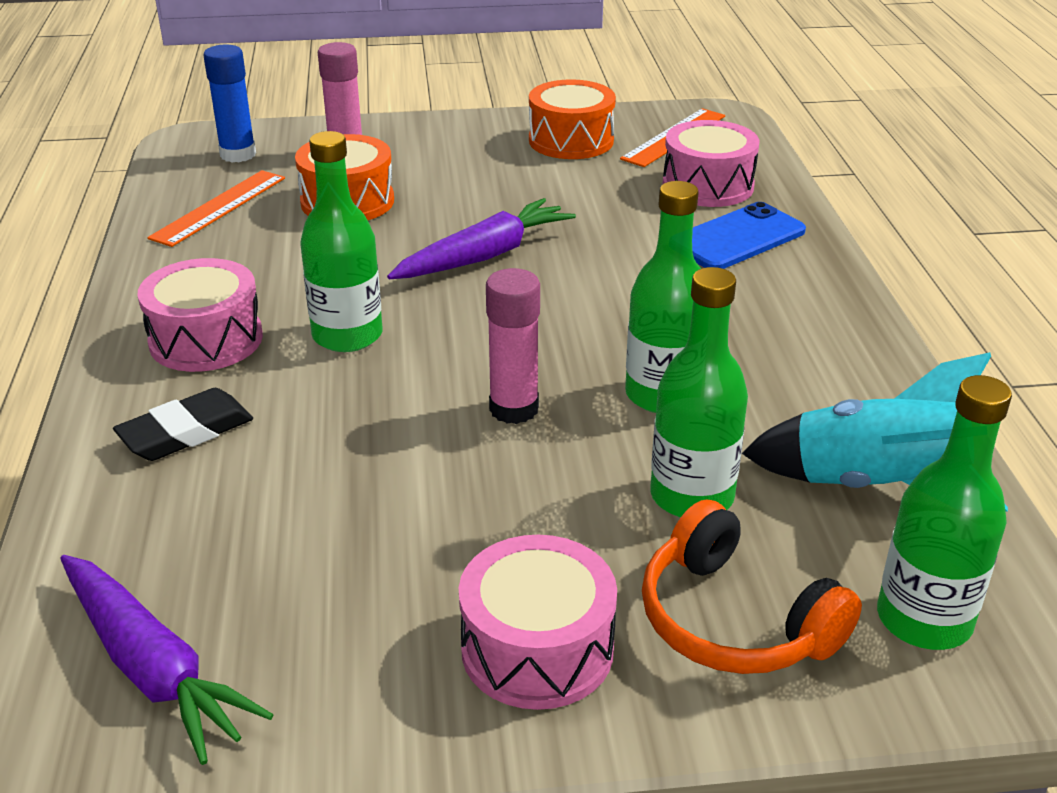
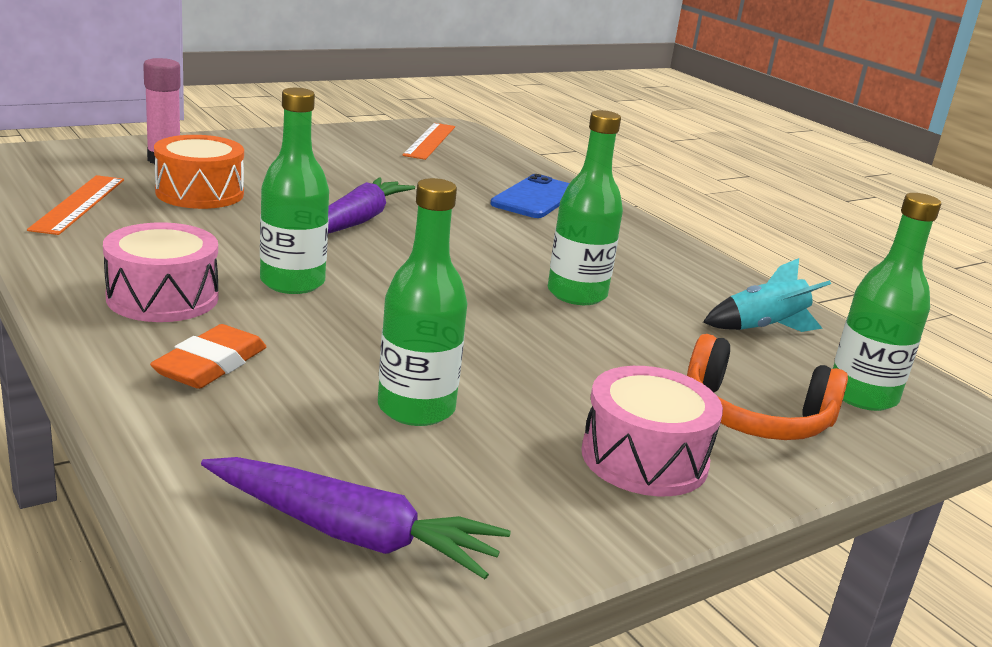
camera: 30 degrees left, 10 degrees down
(186, 432) = (211, 364): black eraser -> orange eraser
(238, 154) = (59, 166): blue glue stick -> none
(514, 409) = (477, 315): pink glue stick -> none
(571, 140) = (352, 145): orange drum -> none
(691, 496) = (656, 350): green bottle -> green bottle (416, 408)
(708, 185) = (483, 168): pink drum -> none
(875, 486) = (763, 328): turquoise rocket -> turquoise rocket, size x0.65

